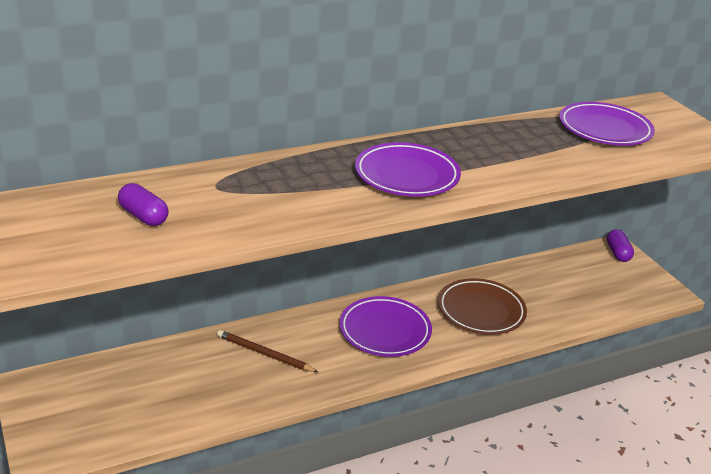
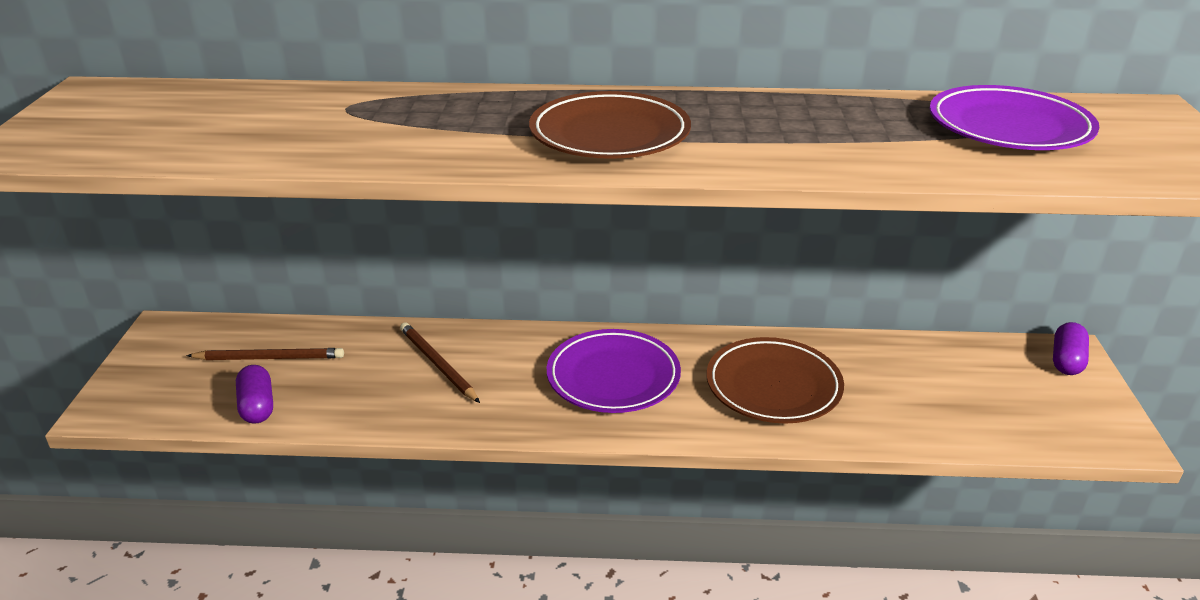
camera: 30 degrees right, 0 degrees up
(137, 383) = (269, 358): none -> brown pencil
(143, 216) = (222, 122): purple capsule -> purple capsule (257, 406)
(406, 175) = (609, 134): purple plate -> brown plate

